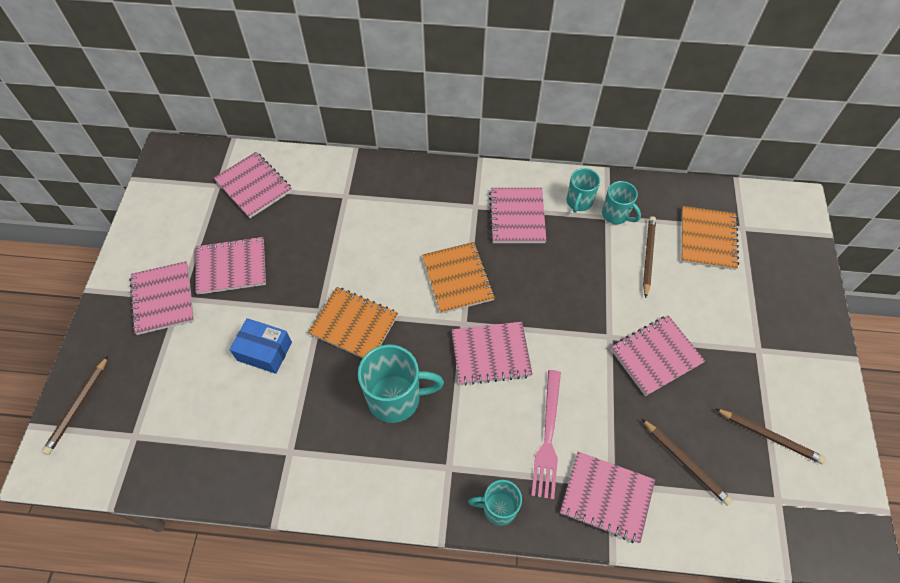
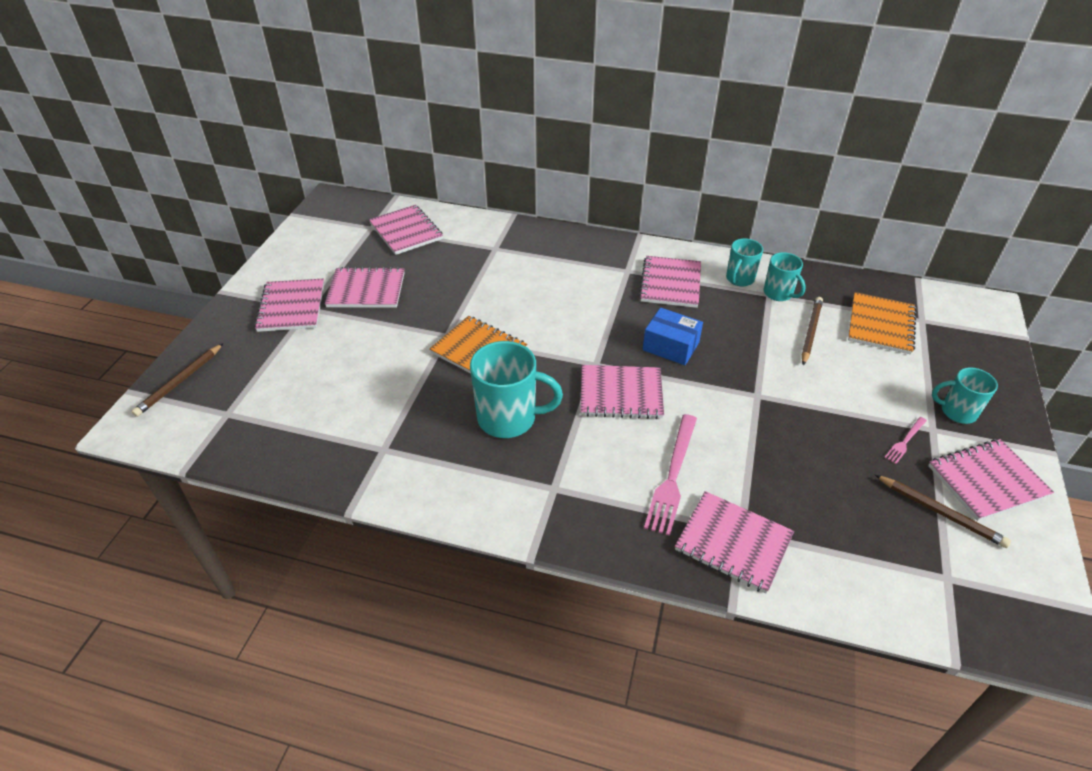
camera: 10 degrees right, 15 degrees down
(264, 351) = (380, 361): blue box -> blue box (670, 346)
(458, 278) = (597, 326): orange notebook -> none
(498, 508) = (603, 534): turquoise mug -> turquoise mug (957, 412)
(655, 356) = (809, 419): pink notebook -> pink notebook (987, 481)
(685, 463) = (834, 523): brown pencil -> none
(737, 367) = (905, 441): none -> pink fork

